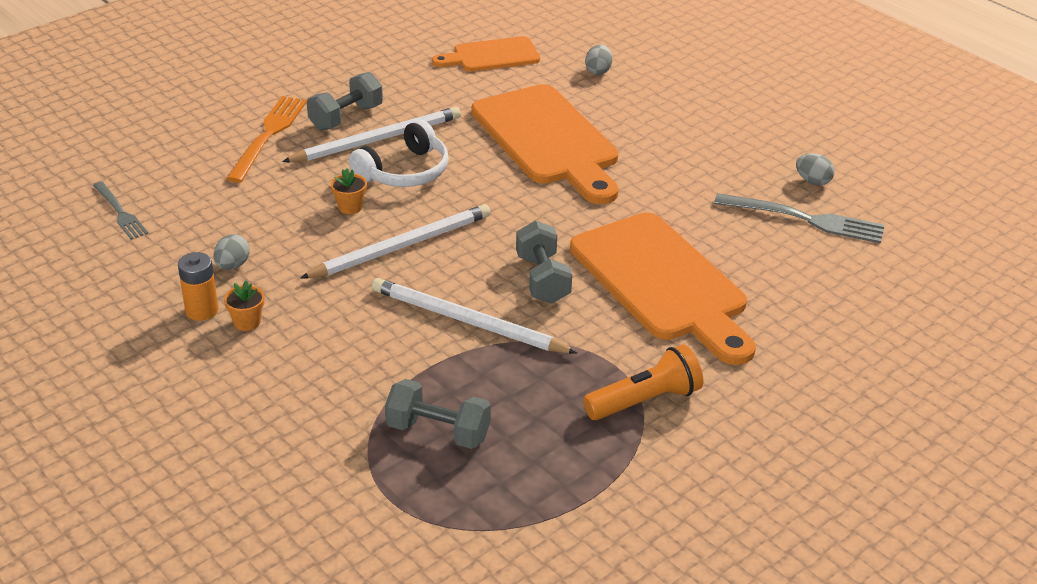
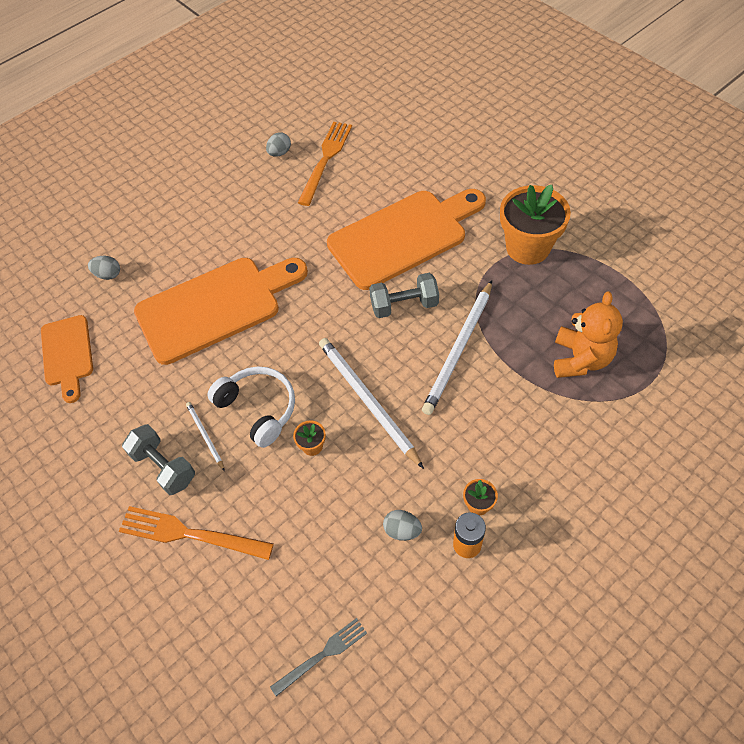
camera: 85 degrees left, 20 degrees up
(377, 140) = (205, 435): white pencil -> white pencil, size x0.49
(438, 432) = (580, 359): grey dumbbell -> orange teddy bear
(645, 401) = (528, 247): orange flashlight -> orange flower pot
(807, 219) = (326, 159): grey fork -> orange fork

